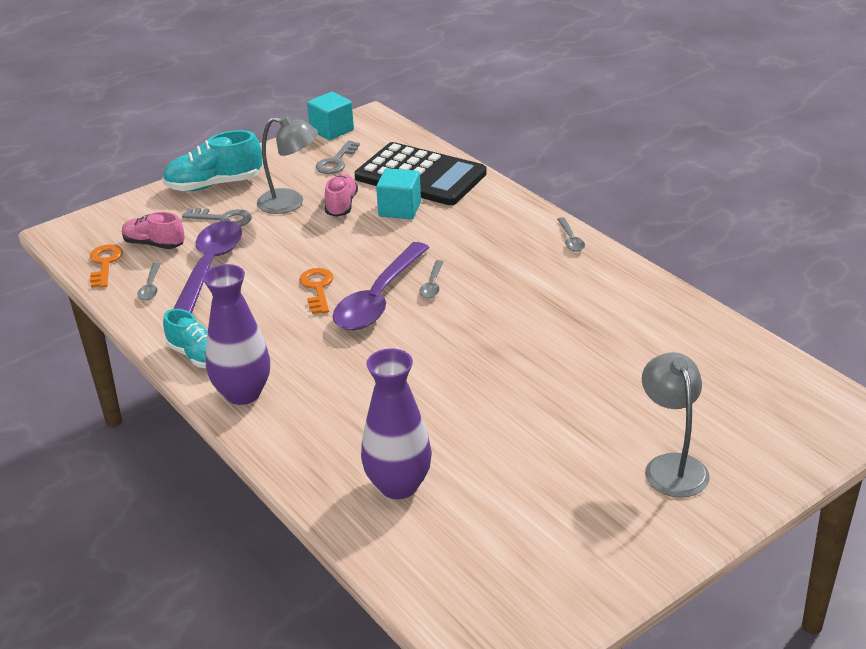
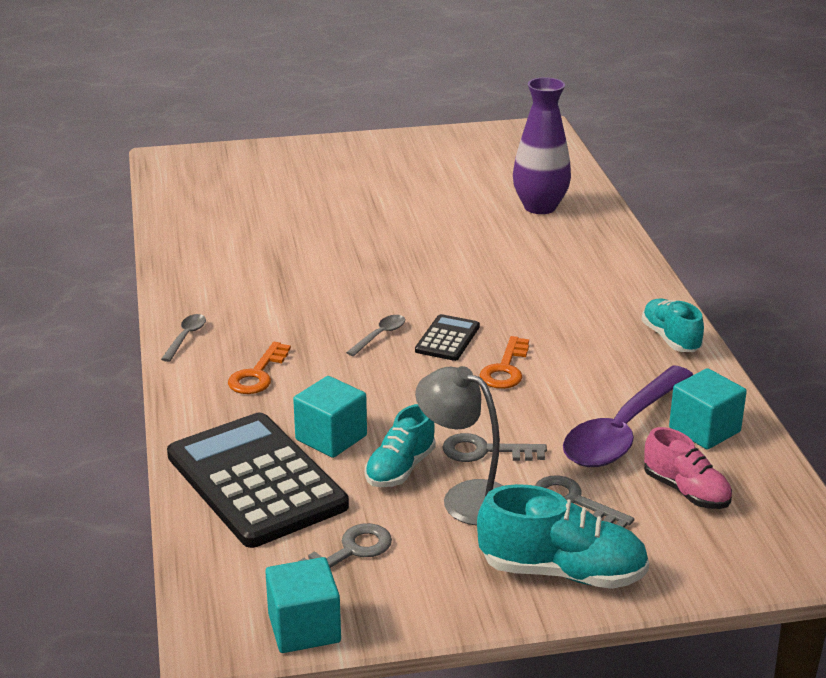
camera: 155 degrees left, 5 degrees down
(105, 263) = (761, 482): orange key -> orange key (257, 374)
(151, 287) = (704, 430): grey spoon -> turquoise cube
(243, 393) = (636, 295): purple vase -> none
(296, 230) = (485, 451): none -> grey key
(341, 205) = (400, 469): pink shoe -> turquoise shoe
(379, 299) = (447, 339): purple spoon -> black calculator
(671, 466) = (333, 169): grey lamp -> none

